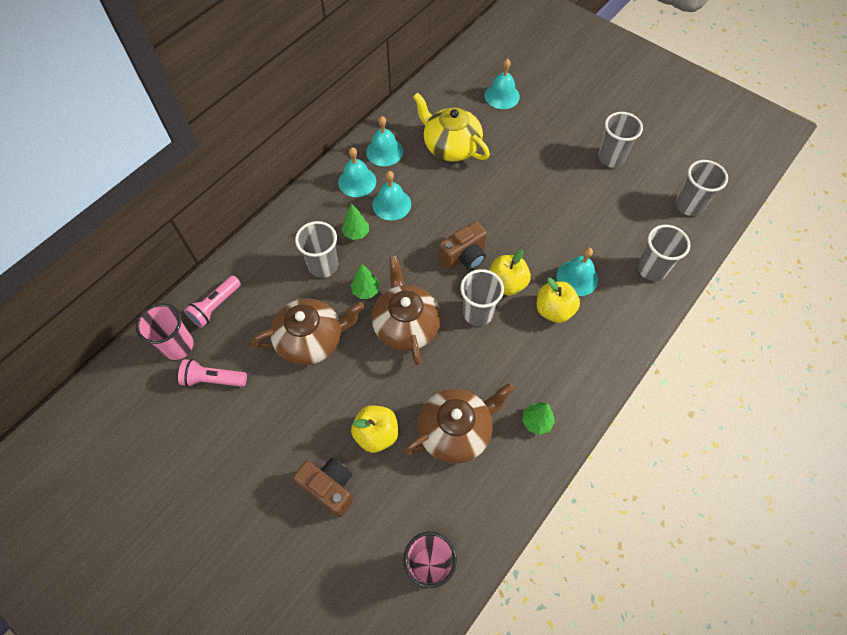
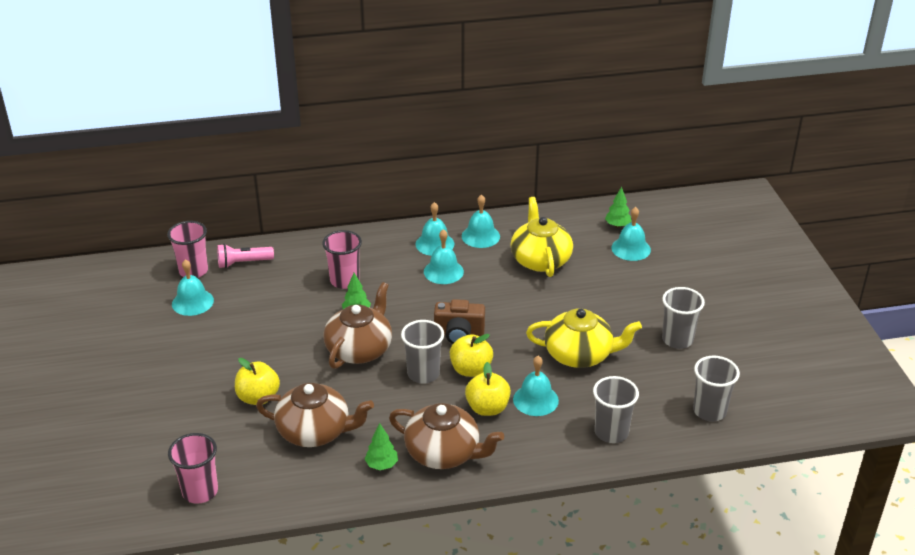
camera: 40 degrees right, 25 degrees down
(213, 379) = (192, 302): pink flashlight -> turquoise bell
(311, 340) = (282, 318): brown teapot -> brown teapot (444, 453)
(323, 266) = (344, 281): grey cup -> pink cup
(329, 488) = (191, 406): brown camera -> none
(356, 233) = (393, 274): green tree -> green tree (617, 225)
(564, 215) = (579, 355): none -> yellow teapot

